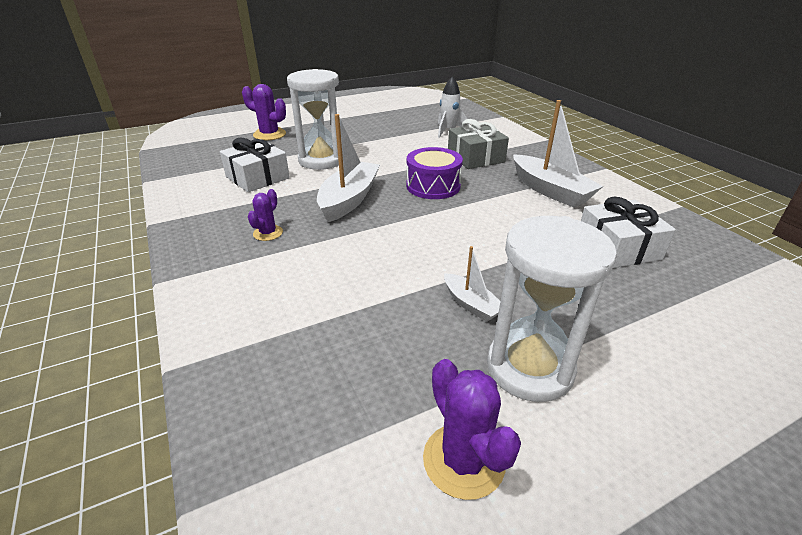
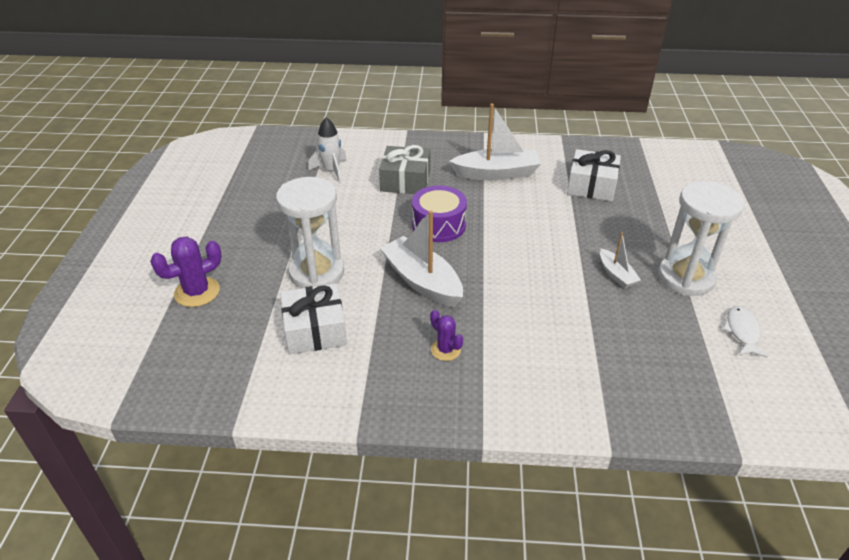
camera: 60 degrees left, 5 degrees up
(463, 460) = (742, 332): purple cactus -> white fish
(471, 304) = (616, 274): white boat -> white boat turned 75 degrees clockwise

